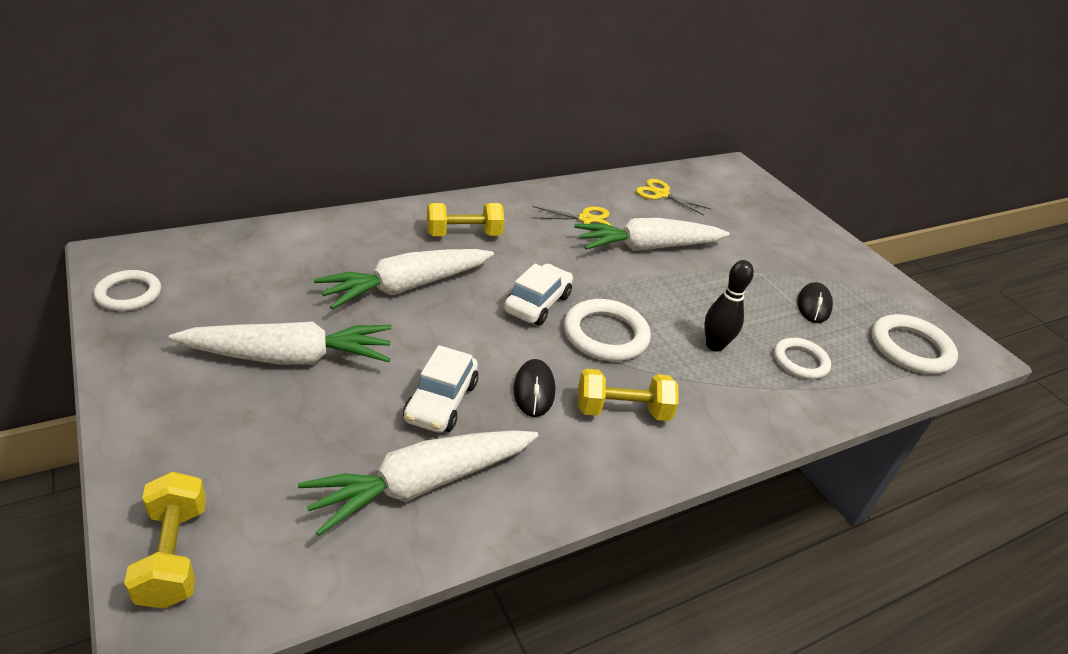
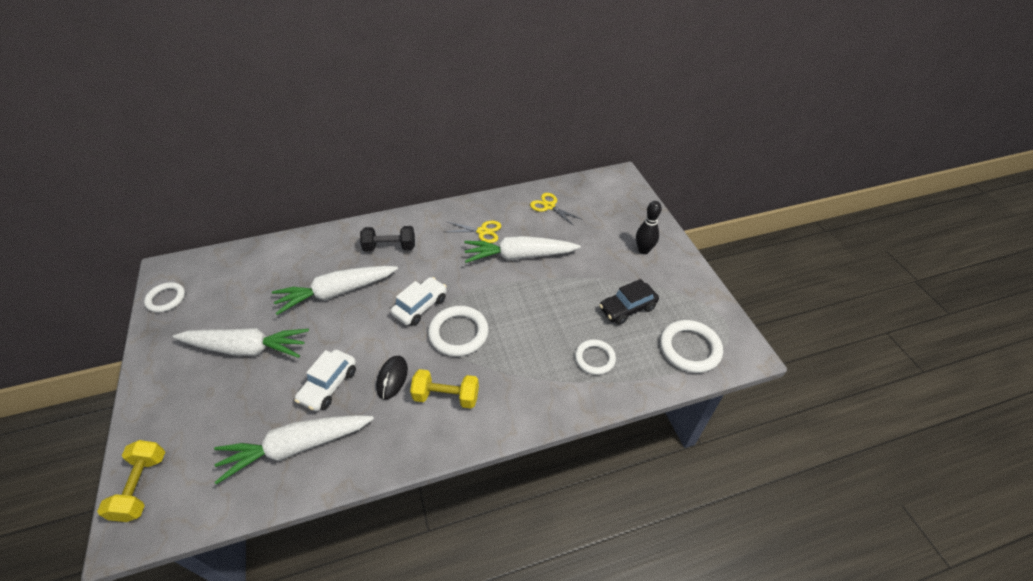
camera: 15 degrees right, 10 degrees up
(464, 234) = (390, 247): yellow dumbbell -> black dumbbell
(714, 345) = (535, 343): black bowling pin -> black bowling pin (643, 250)
(813, 305) = (627, 308): black mouse -> black car

